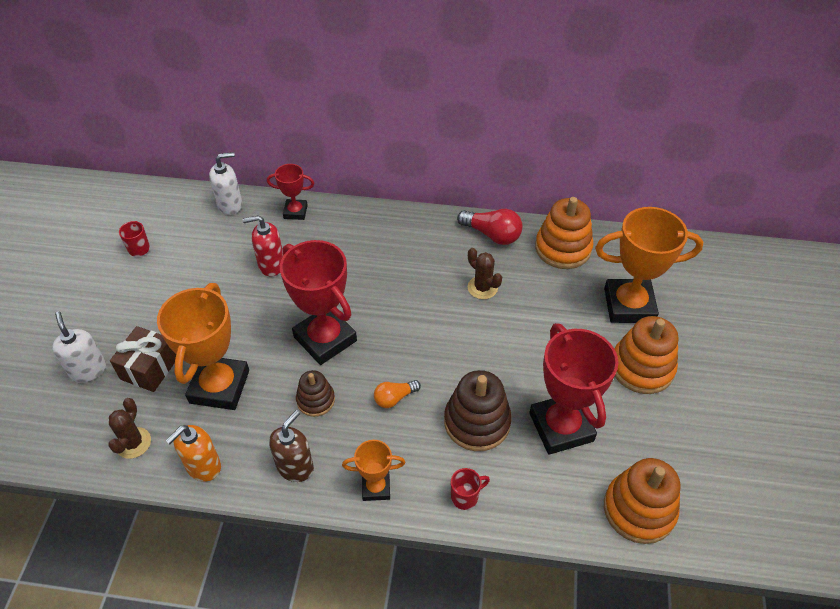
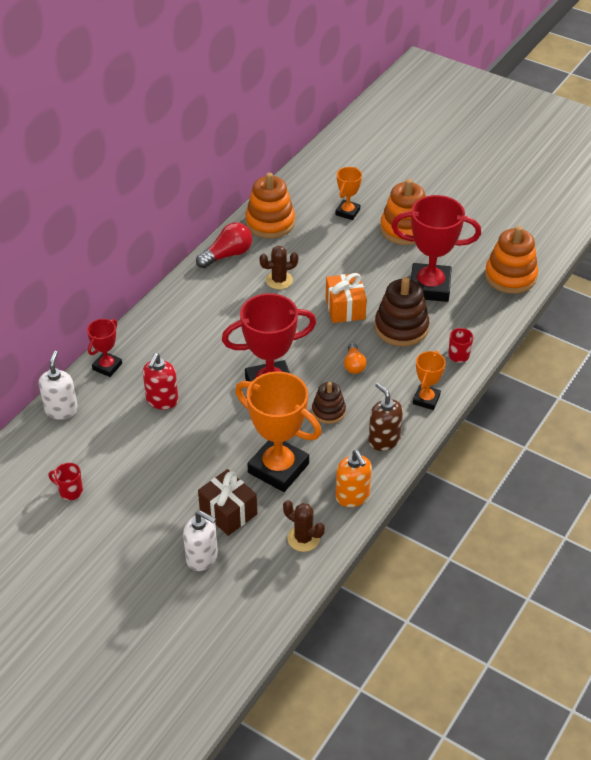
camera: 65 degrees left, 5 degrees down
(88, 370) = (202, 557): white soap dispenser -> white soap dispenser turned 150 degrees counterclockwise
(476, 358) = (345, 308): none -> orange gift
(629, 305) = (347, 212): orange trophy -> orange trophy, size x0.52

